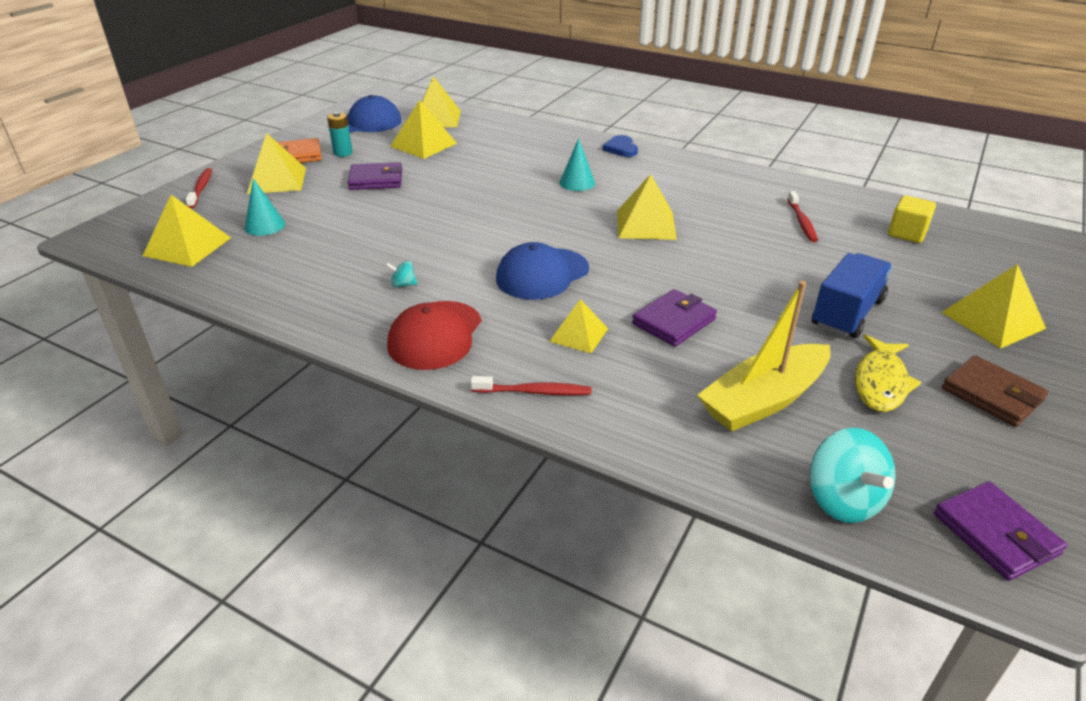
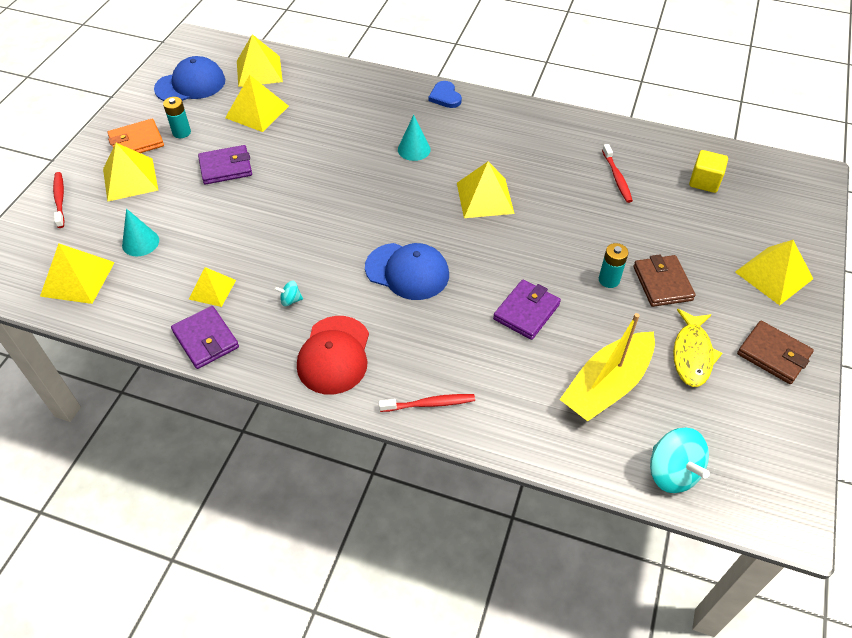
camera: 10 degrees left, 15 degrees up
(542, 274) = (407, 271): blue cap -> blue cap turned 105 degrees counterclockwise
(578, 335) = (452, 337): yellow pyramid -> yellow pyramid (212, 289)
(780, 304) = (609, 280): none -> turquoise battery
(847, 313) = (662, 283): blue truck -> brown wallet
(995, 534) = (776, 484): purple wallet -> purple wallet (206, 339)

